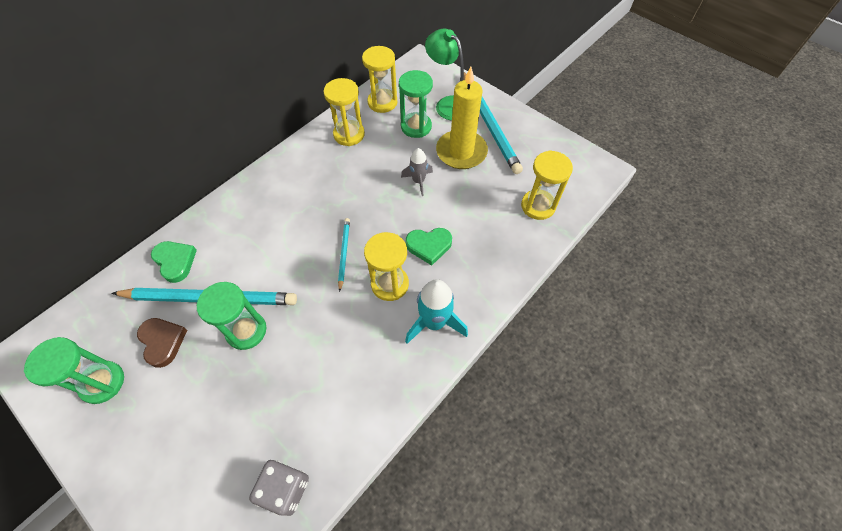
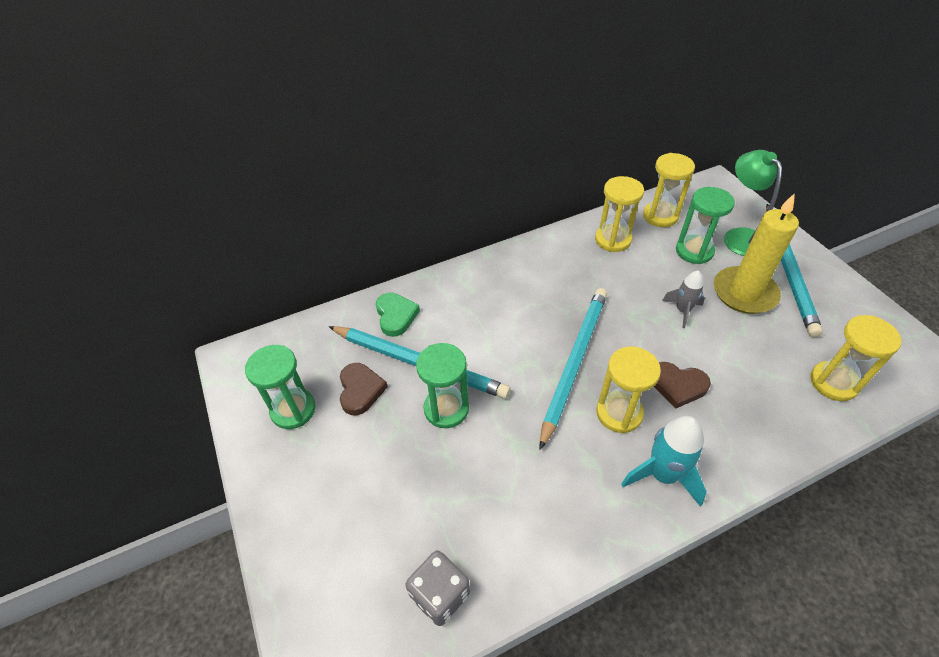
camera: 25 degrees right, 10 degrees down
(344, 253) = (574, 362): turquoise pencil -> turquoise pencil, size x2.08
(429, 246) = (677, 386): green heart -> brown heart

